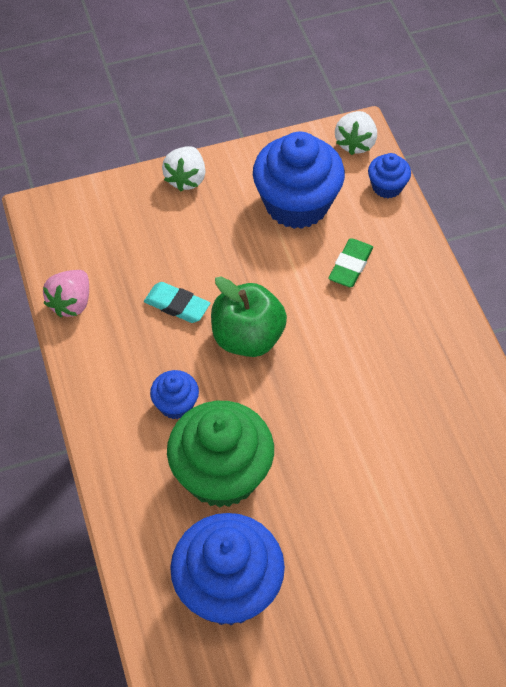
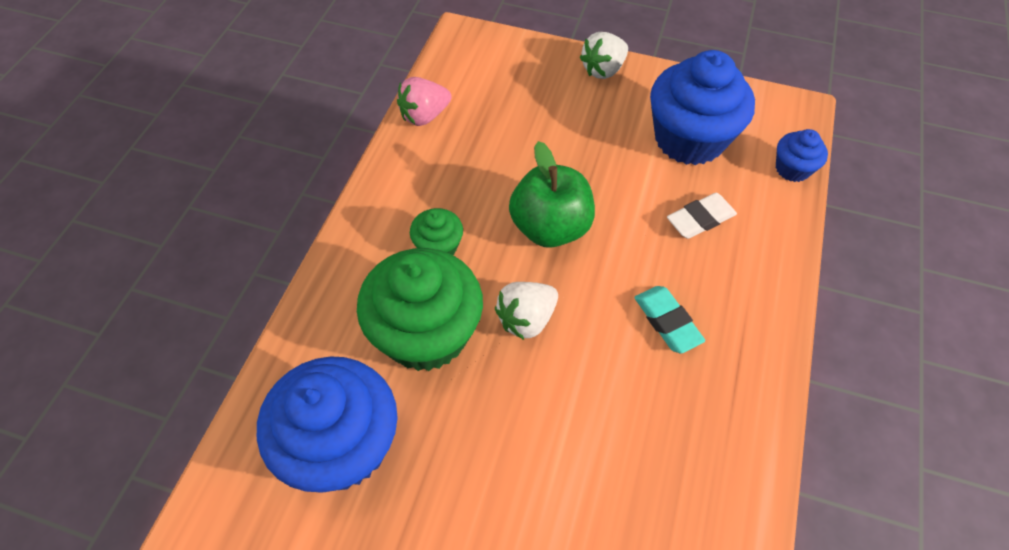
camera: 35 degrees right, 0 degrees up
(176, 404) = (438, 247): blue cupcake -> green cupcake
(177, 305) = (510, 165): turquoise eraser -> turquoise eraser (667, 322)
(350, 266) = (700, 219): green eraser -> white eraser
(355, 143) = (788, 116): white strawberry -> white strawberry (526, 319)

